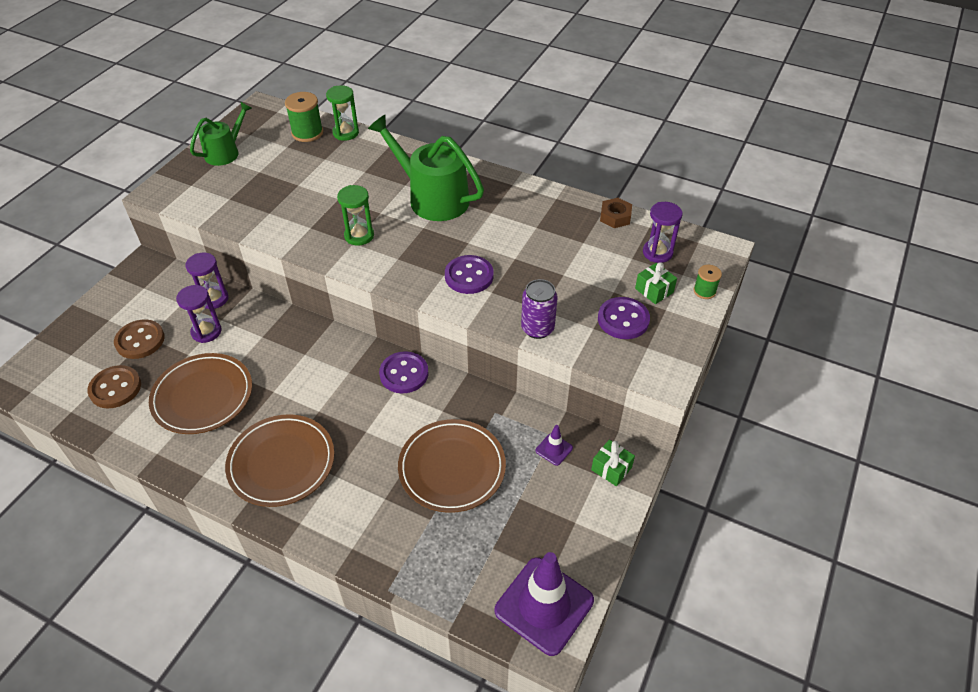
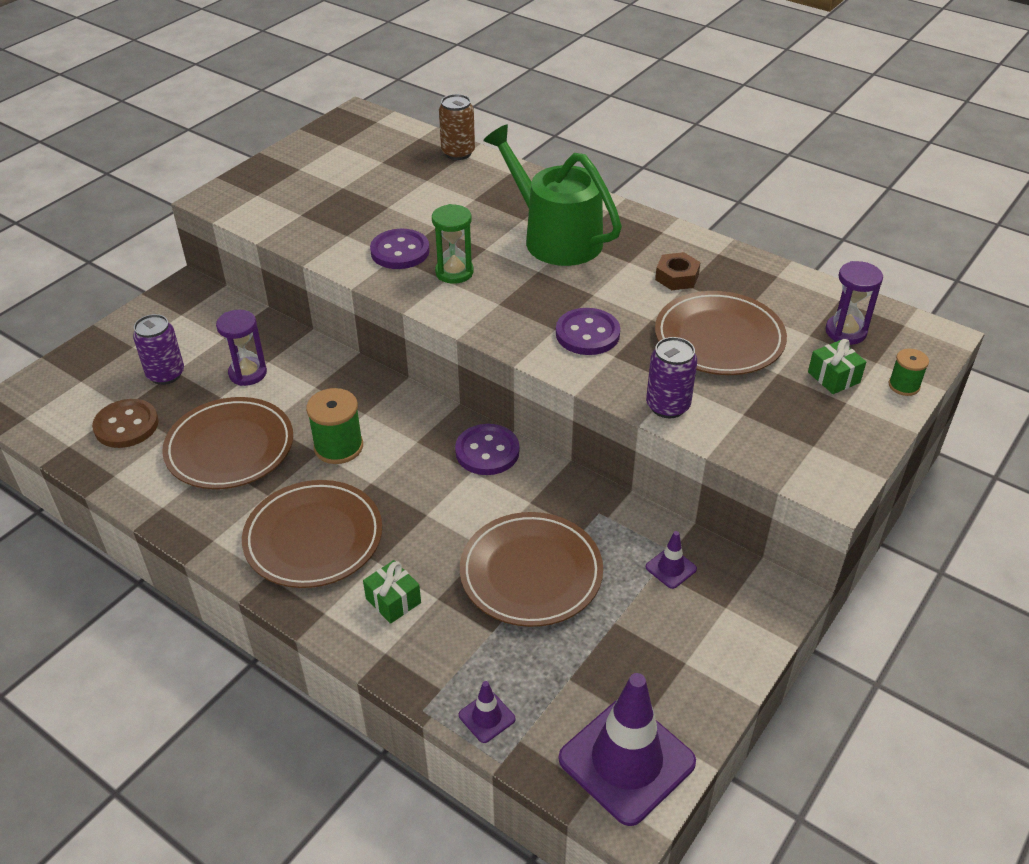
camera: 10 degrees right, 5 degrees down
(140, 340) = (166, 374): brown button -> purple can
(214, 299) = (264, 336): purple hourglass -> none
(225, 152) = (305, 162): green watering can -> none
(307, 133) = (410, 148): green spool -> green spool (338, 447)
(346, 133) = (458, 153): green hourglass -> brown can
(436, 588) = (487, 717): none -> purple traffic cone
(567, 268) = (719, 338): none -> brown plate
(611, 468) = (745, 602): green gift -> green gift (393, 600)
(615, 217) = (794, 283): brown nut -> brown nut (677, 277)
(623, 320) = (785, 408): purple button -> purple button (400, 251)

